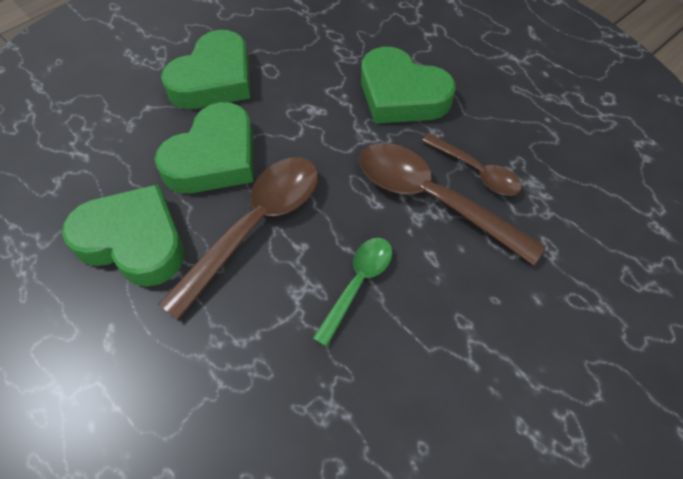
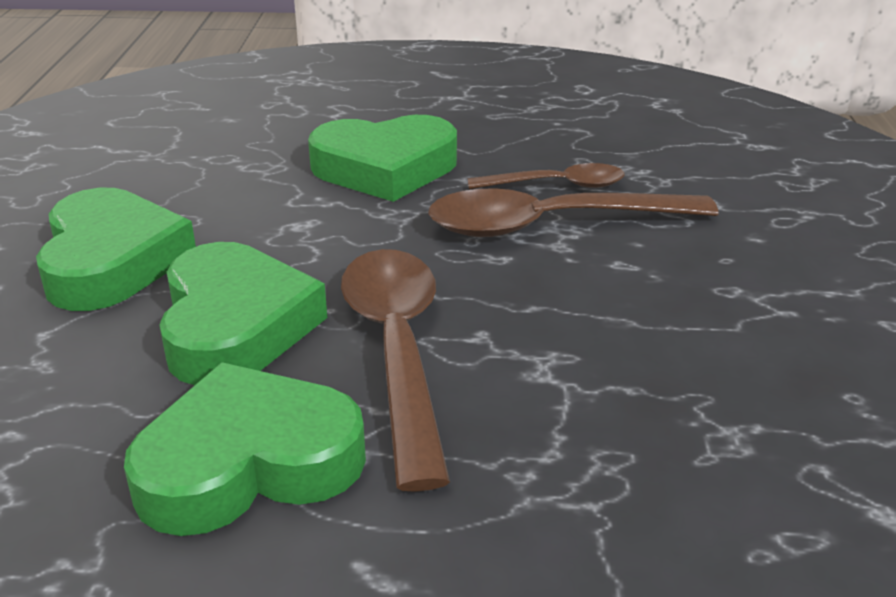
camera: 45 degrees left, 25 degrees down
(358, 284) = (591, 325): green spoon -> none

